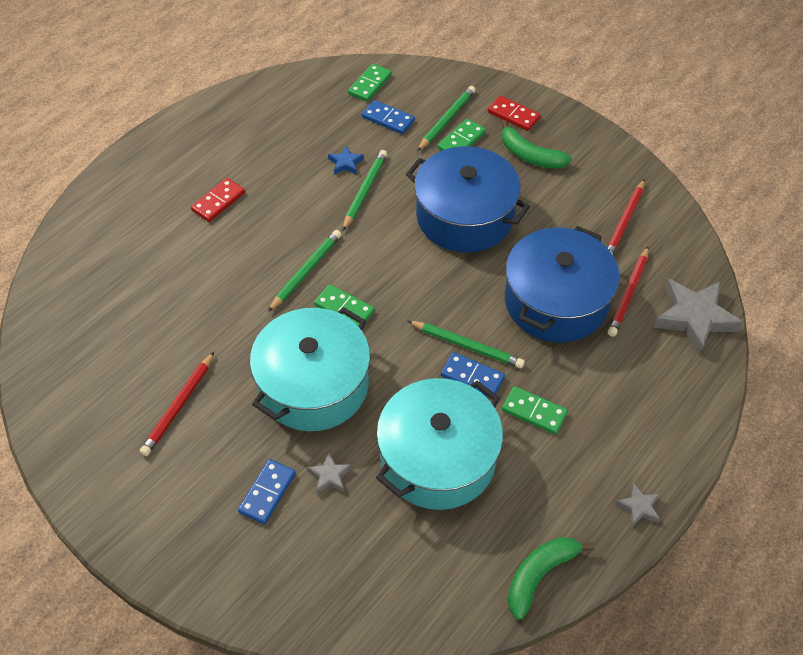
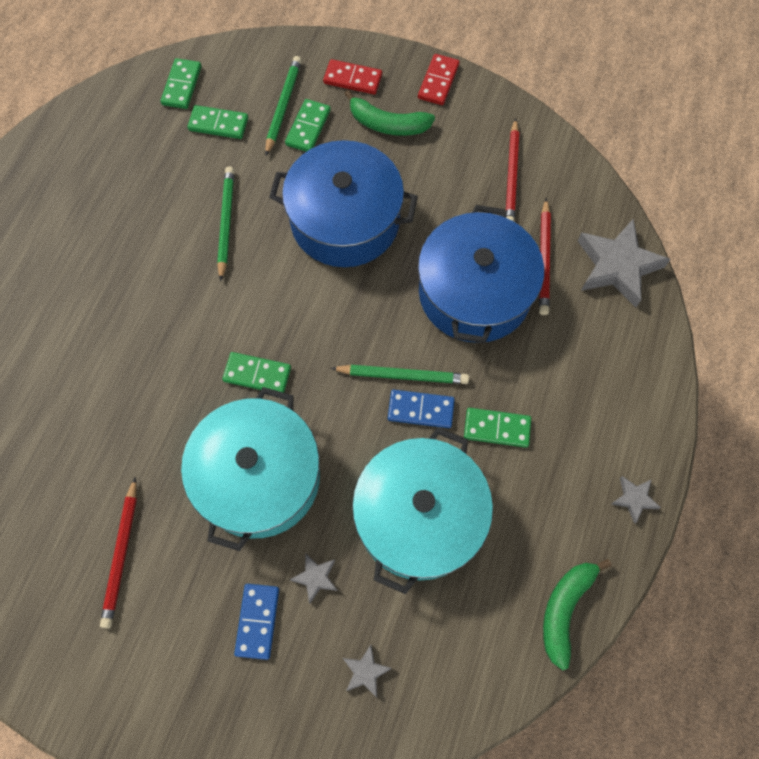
camera: 20 degrees left, 15 degrees up
(218, 202) = (67, 287): red domino -> red domino (438, 81)
(306, 271) = (199, 343): green pencil -> none
(342, 563) = (365, 671): none -> grey star
(345, 163) = (192, 194): blue star -> none
(388, 119) = (218, 124): blue domino -> green domino

